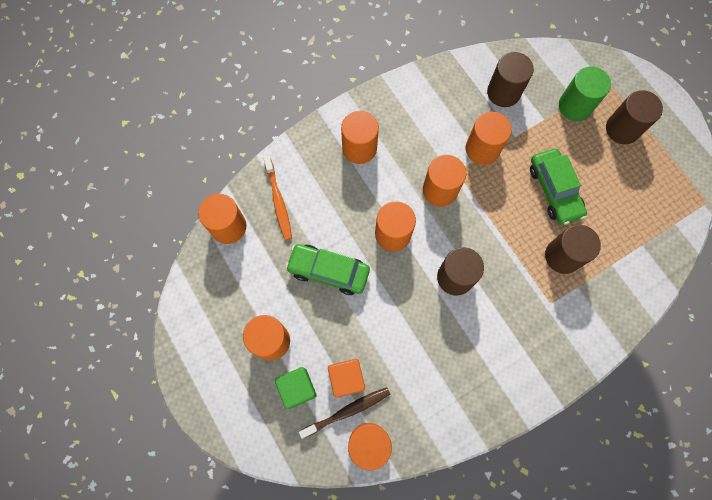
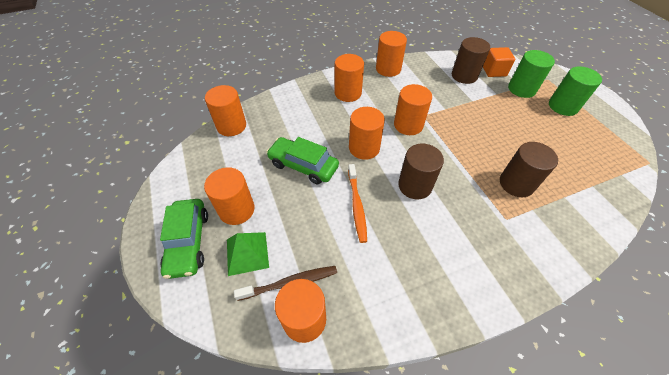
camera: 10 degrees right, 20 degrees down
(278, 201) = (276, 116): orange toothbrush -> orange toothbrush (357, 206)
(297, 388) = (247, 253): green cube -> green pyramid
(346, 379) = (297, 252): orange cube -> orange cube (494, 71)
(482, 149) = (445, 105): orange cylinder -> orange cylinder (388, 69)
(554, 190) = (506, 137): green car -> green car (188, 242)
(622, 129) = (563, 106): brown cylinder -> green cylinder

